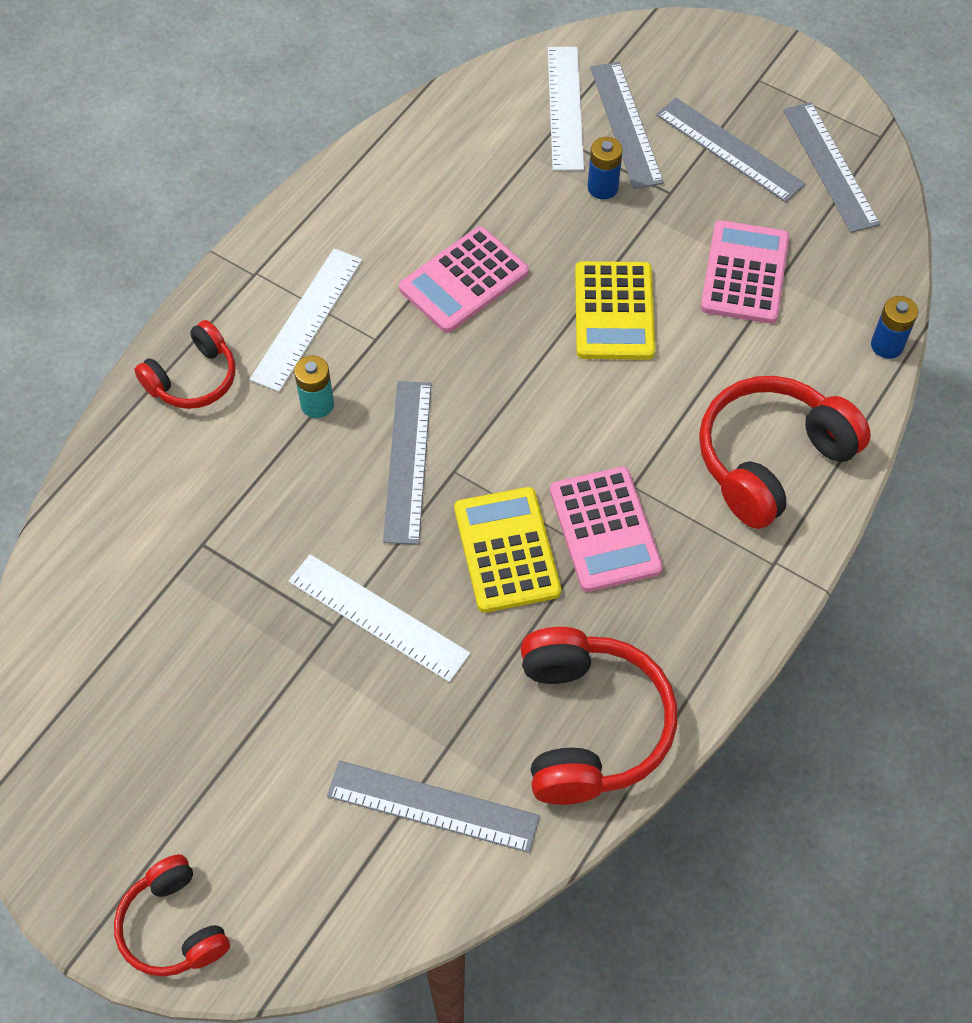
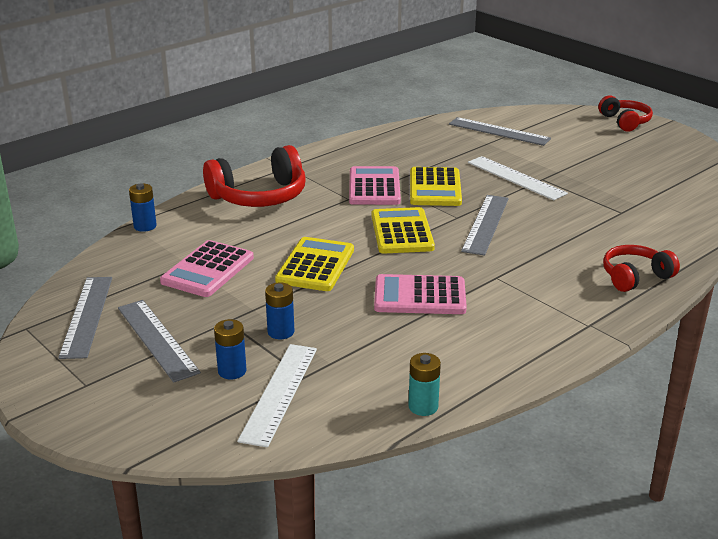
camera: 165 degrees left, 30 degrees down
(307, 319) = (547, 294): white ruler -> none
(317, 404) = (543, 253): turquoise battery -> turquoise battery (423, 406)
(464, 280) = (420, 296): pink calculator -> pink calculator turned 150 degrees counterclockwise
(524, 413) = (402, 232): none -> yellow calculator
(589, 725) = (414, 140): red headphones -> none
(626, 124) = (232, 371): grey ruler -> blue battery

